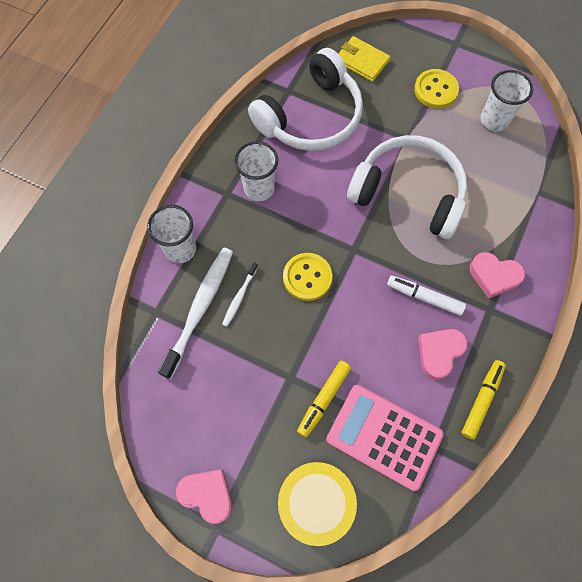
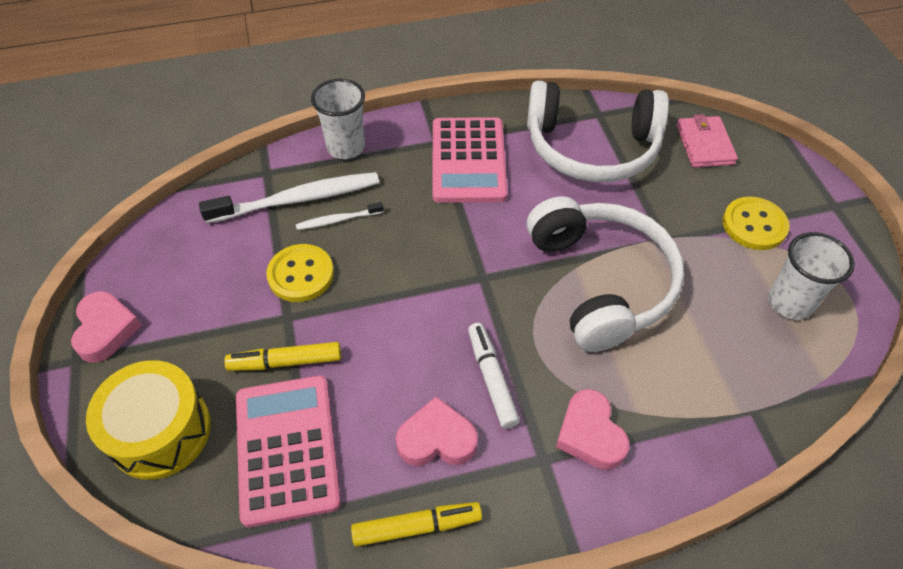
camera: 50 degrees right, 15 degrees down
(259, 188) = (468, 160): white cup -> pink calculator
(307, 277) = (411, 259): yellow button -> yellow button (301, 274)
(362, 61) = (704, 144): yellow wallet -> pink wallet

